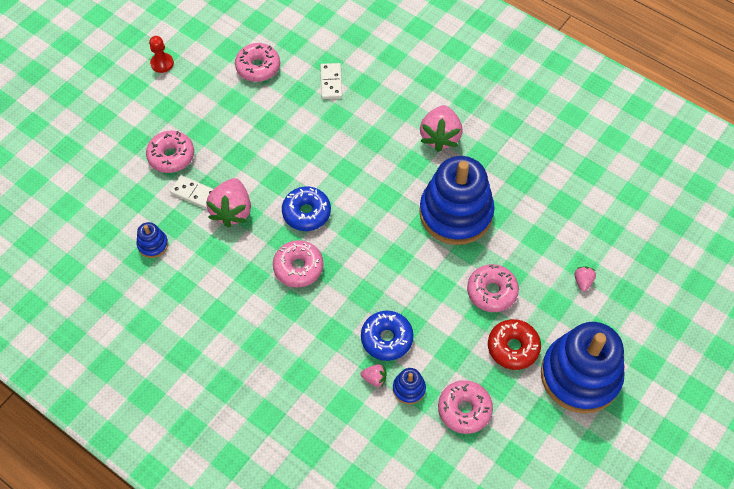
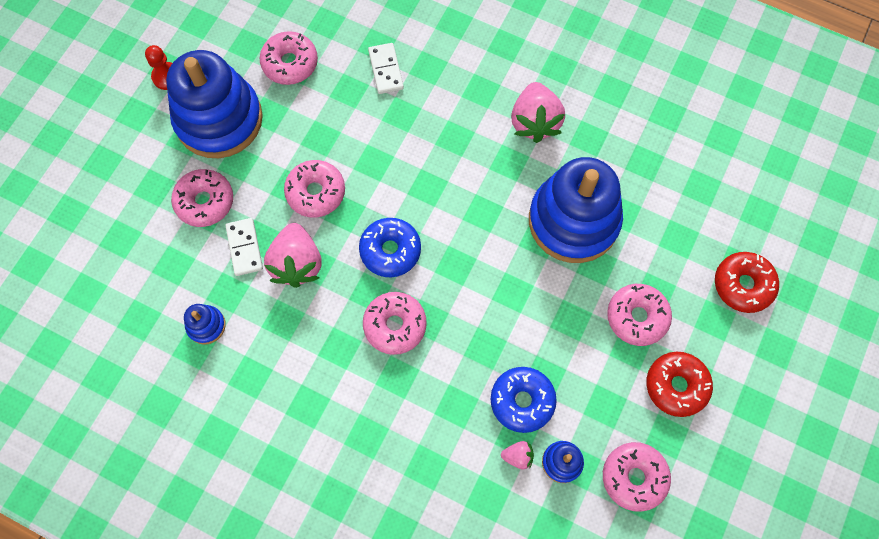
camera: 10 degrees left, 10 degrees up
(194, 193) = (244, 248): white domino -> white domino turned 60 degrees clockwise
(258, 162) = (316, 192): none -> pink donut
(580, 375) = (763, 408): blue stacking toy -> blue stacking toy (219, 119)
(583, 281) = (743, 285): pink strawberry -> red donut

